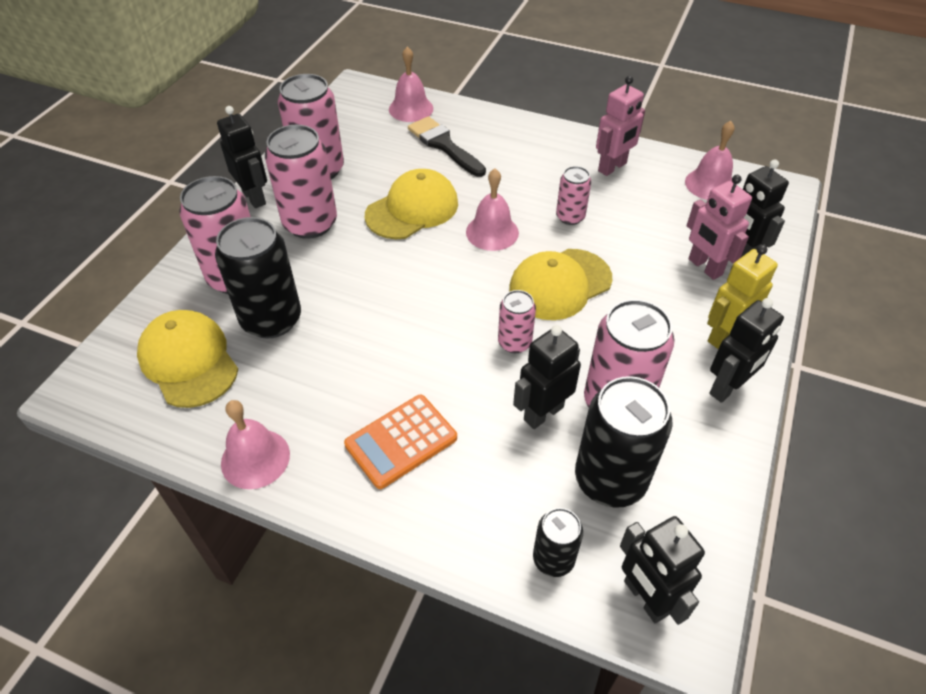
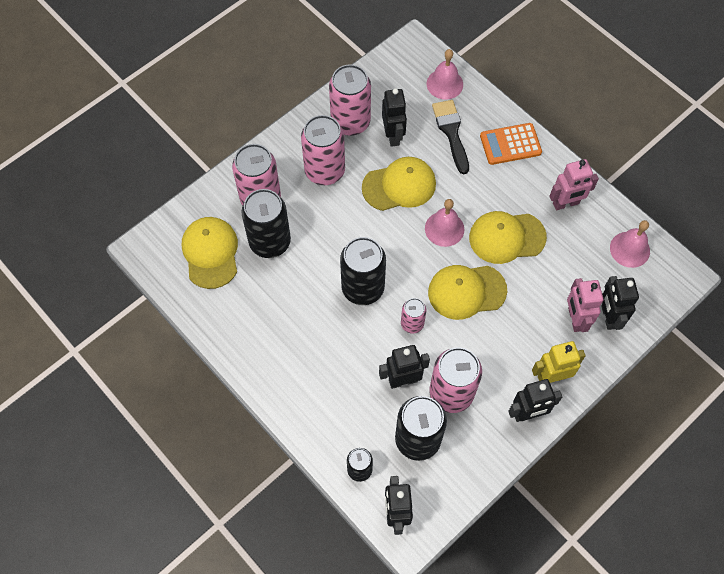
camera: 25 degrees right, 15 degrees up
(254, 197) = (296, 131): black robot -> black robot (393, 136)
(255, 458) = (225, 337): pink bell -> none
(401, 441) = (311, 362): orange calculator -> orange calculator (510, 144)
(426, 327) = (363, 288): none -> black can
(570, 217) = (506, 237): pink can -> yellow cap

